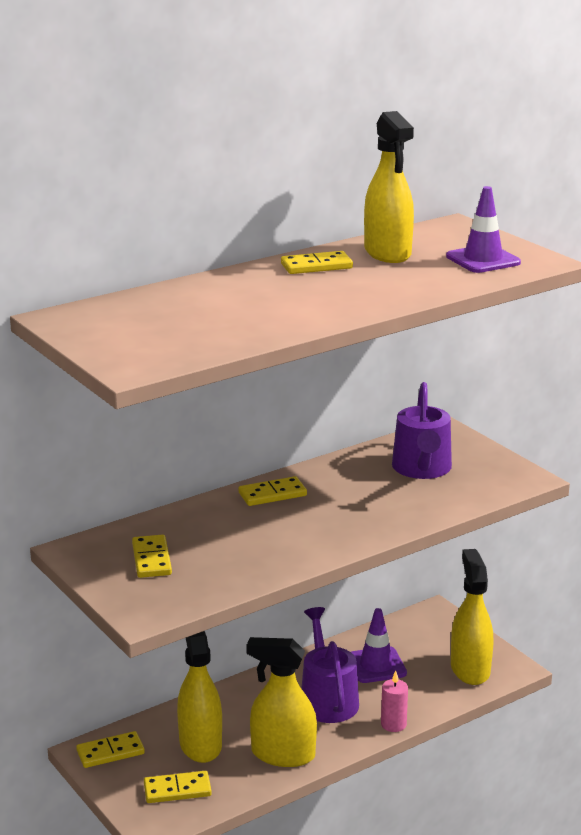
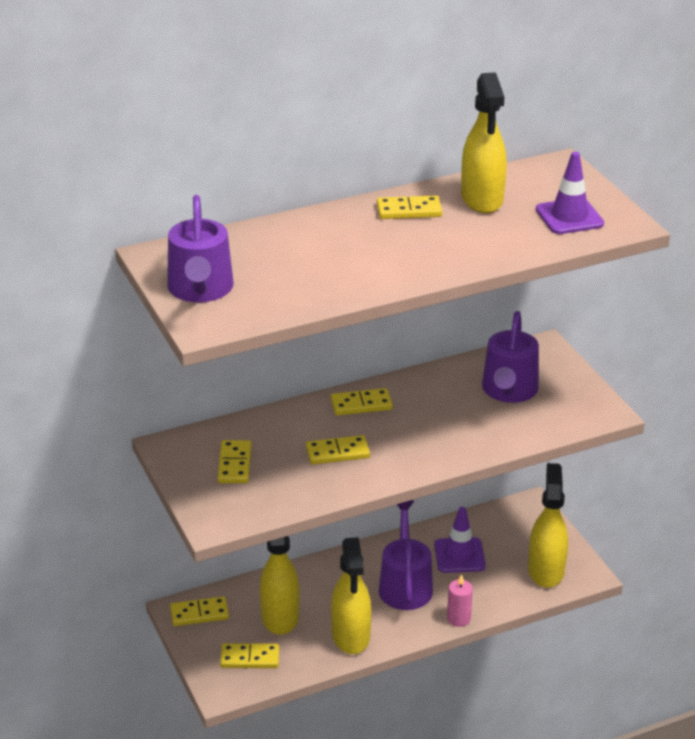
camera: 10 degrees right, 10 degrees up
(117, 340) = (200, 289): none -> purple watering can
(261, 538) = (337, 452): none -> yellow domino
(283, 754) = (351, 636): yellow spray bottle -> yellow spray bottle turned 120 degrees counterclockwise

